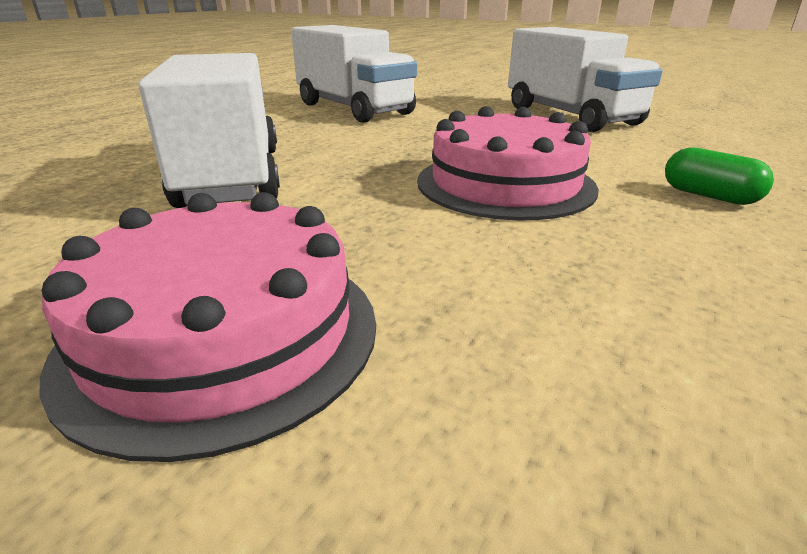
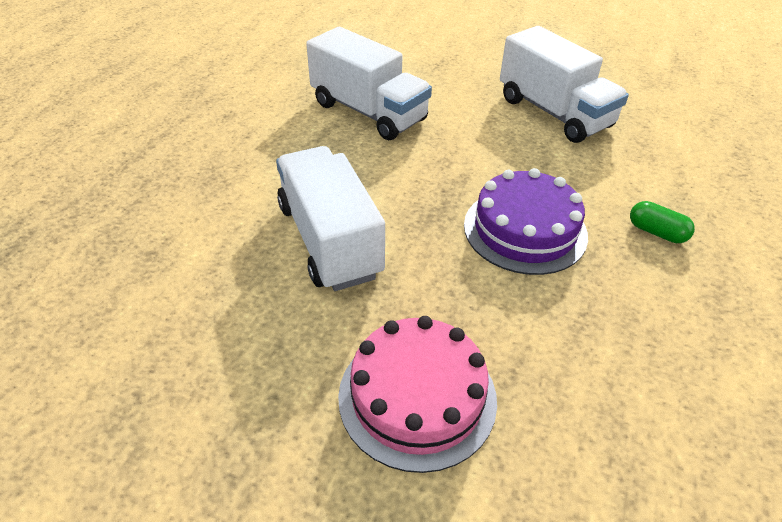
camera: 10 degrees left, 15 degrees up
(505, 184) = (525, 230): pink cake -> purple cake

